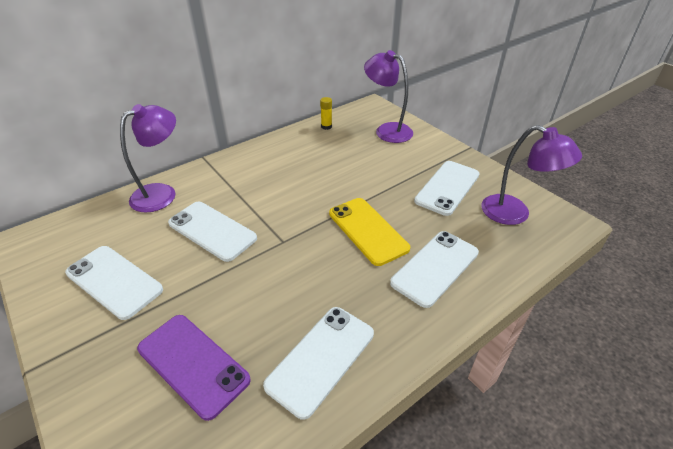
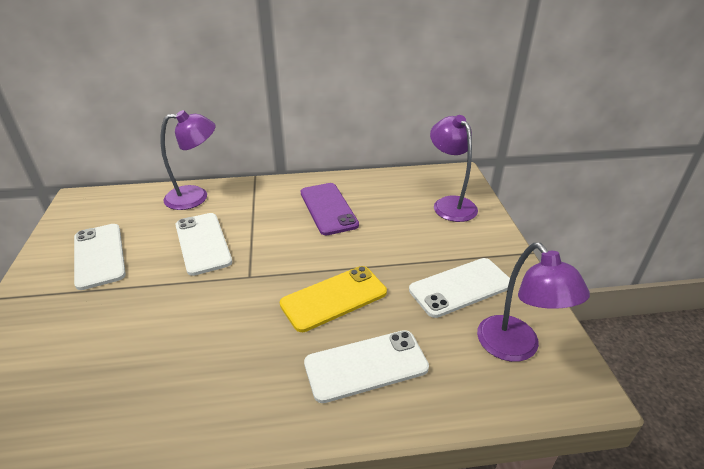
camera: 30 degrees right, 5 degrees down
(193, 364) = (87, 349): purple phone -> purple phone (328, 209)
(321, 359) = (179, 399): white phone -> none
(326, 126) = (390, 181): yellow glue stick -> none
(367, 230) = (334, 298): yellow phone -> yellow phone turned 60 degrees clockwise

